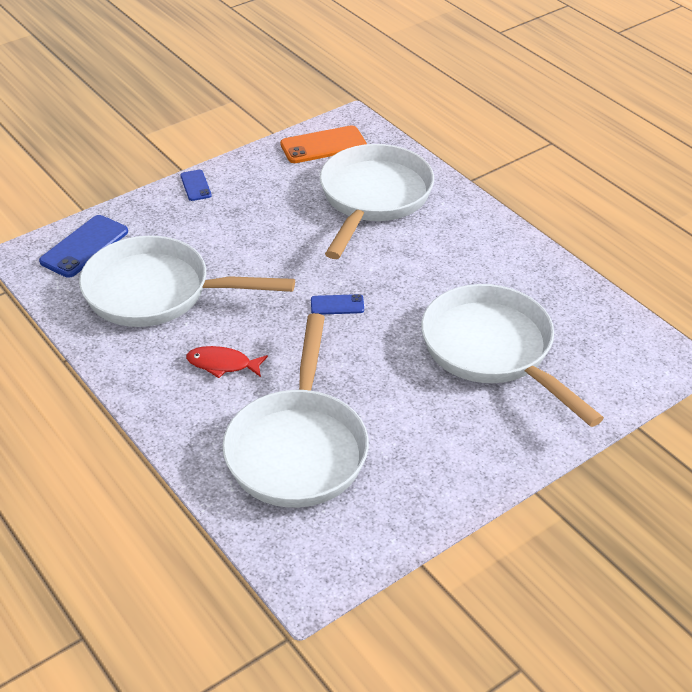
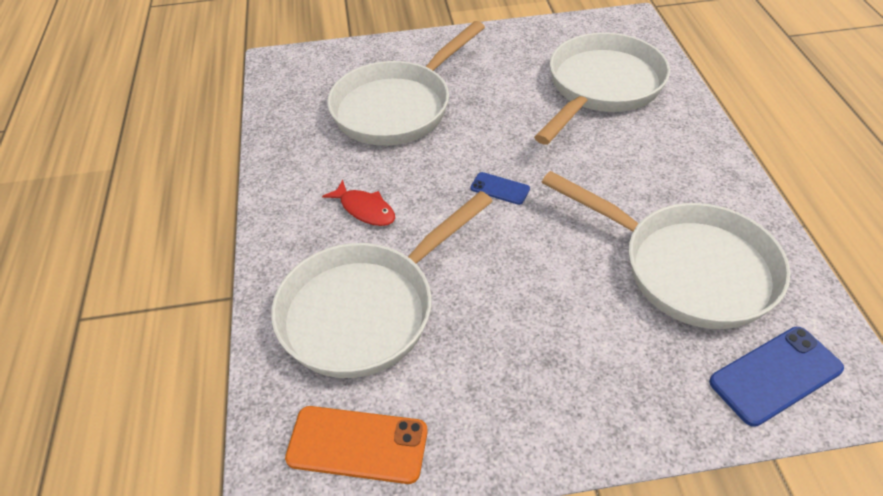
camera: 150 degrees left, 5 degrees up
(195, 185) = (587, 436): blue phone -> none
(222, 364) = (639, 167): red fish -> red fish (365, 209)
(493, 351) = (397, 107): white pan -> white pan turned 45 degrees clockwise

